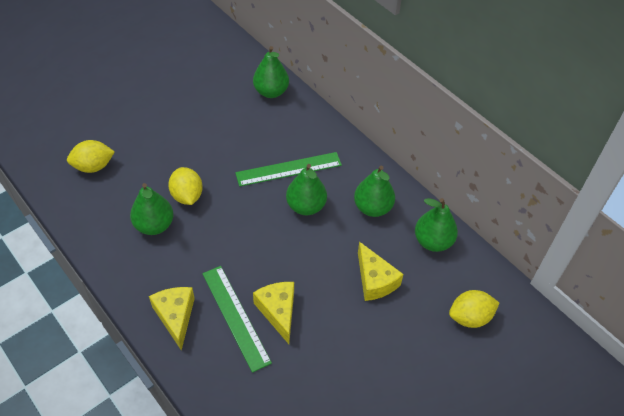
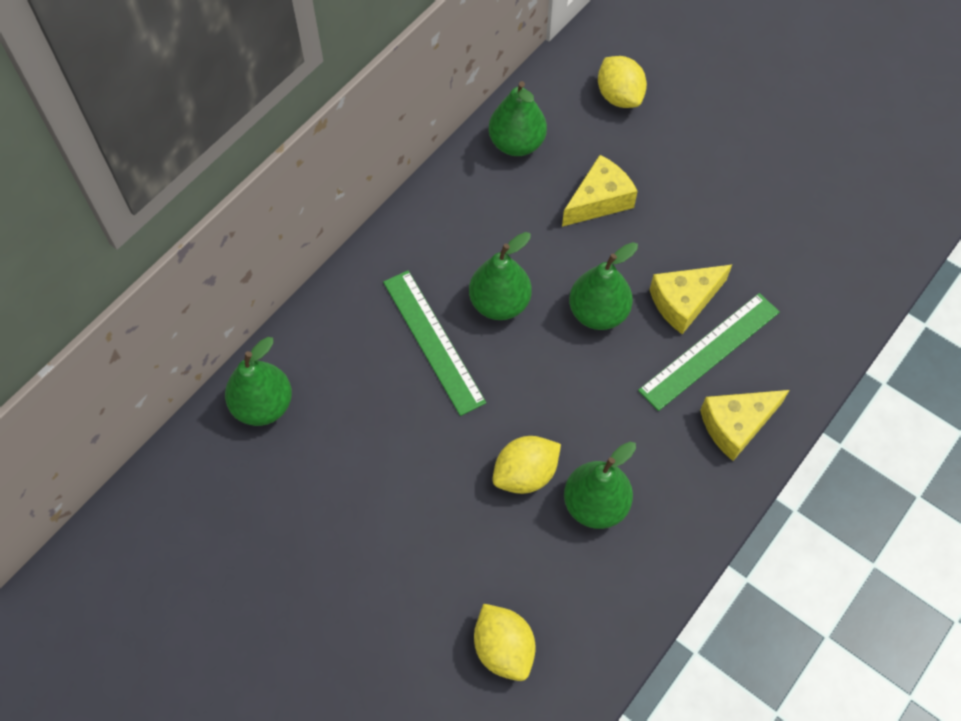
camera: 100 degrees left, 10 degrees up
(372, 208) = (479, 219): green pear -> green pear (598, 313)

